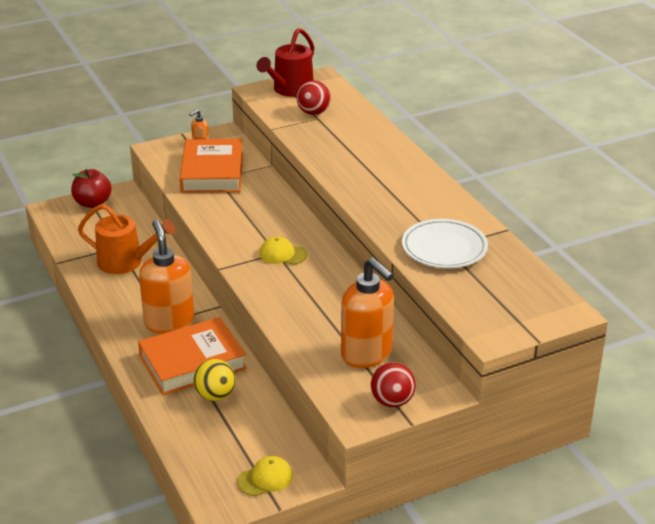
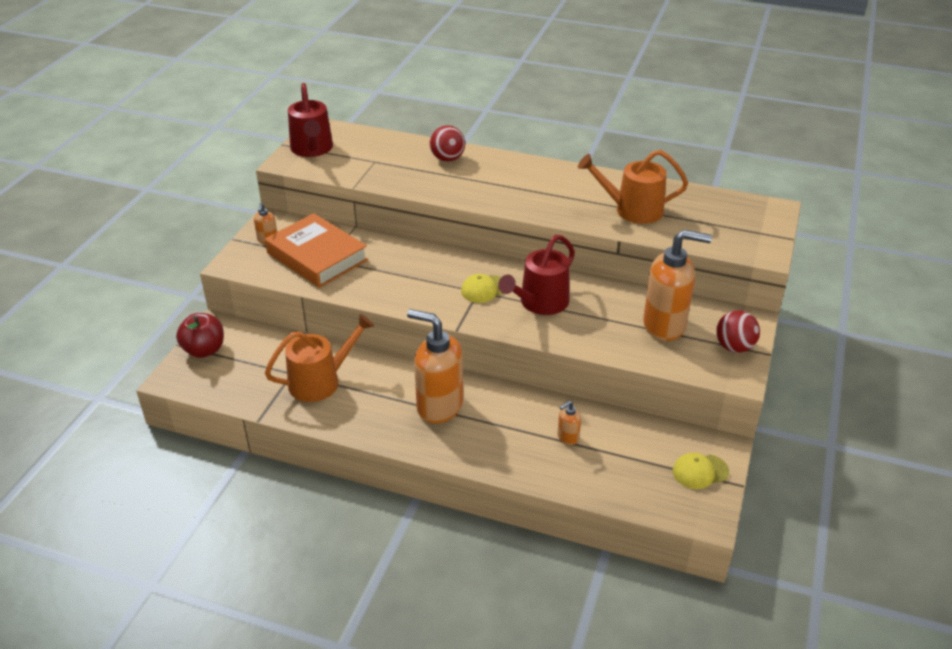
camera: 45 degrees left, 5 degrees up
(192, 362) = (509, 425): orange book -> none
(215, 395) = (567, 437): yellow ball -> orange soap dispenser
(265, 478) = (700, 471): yellow cap -> yellow cap turned 120 degrees counterclockwise
(304, 285) = (540, 303): none -> red watering can
(313, 112) = (364, 158): red ball -> red ball (447, 159)
(444, 248) = (633, 210): white plate -> orange watering can

